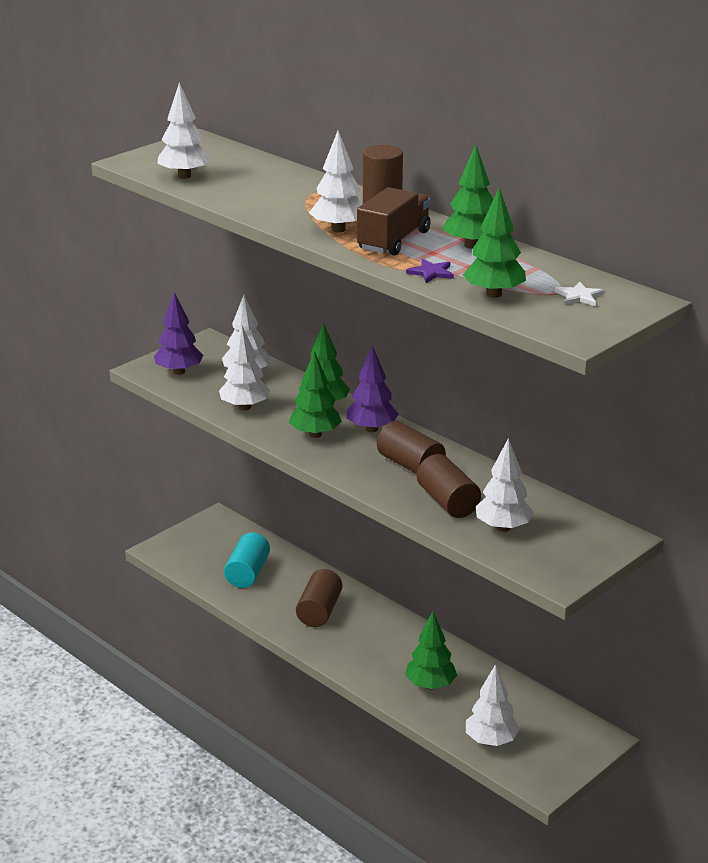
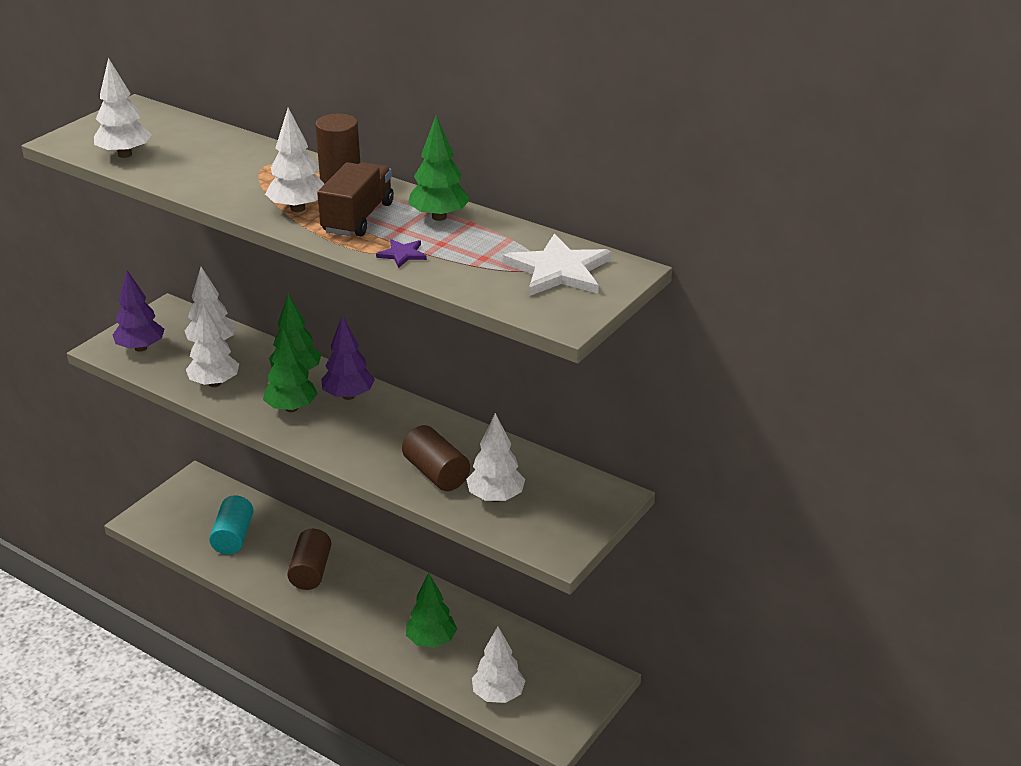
camera: 10 degrees left, 5 degrees up
(410, 465) = (393, 434): brown cylinder -> none
(493, 294) = (471, 275): green tree -> none
(579, 296) = (559, 270): white star -> white star, size x2.12

